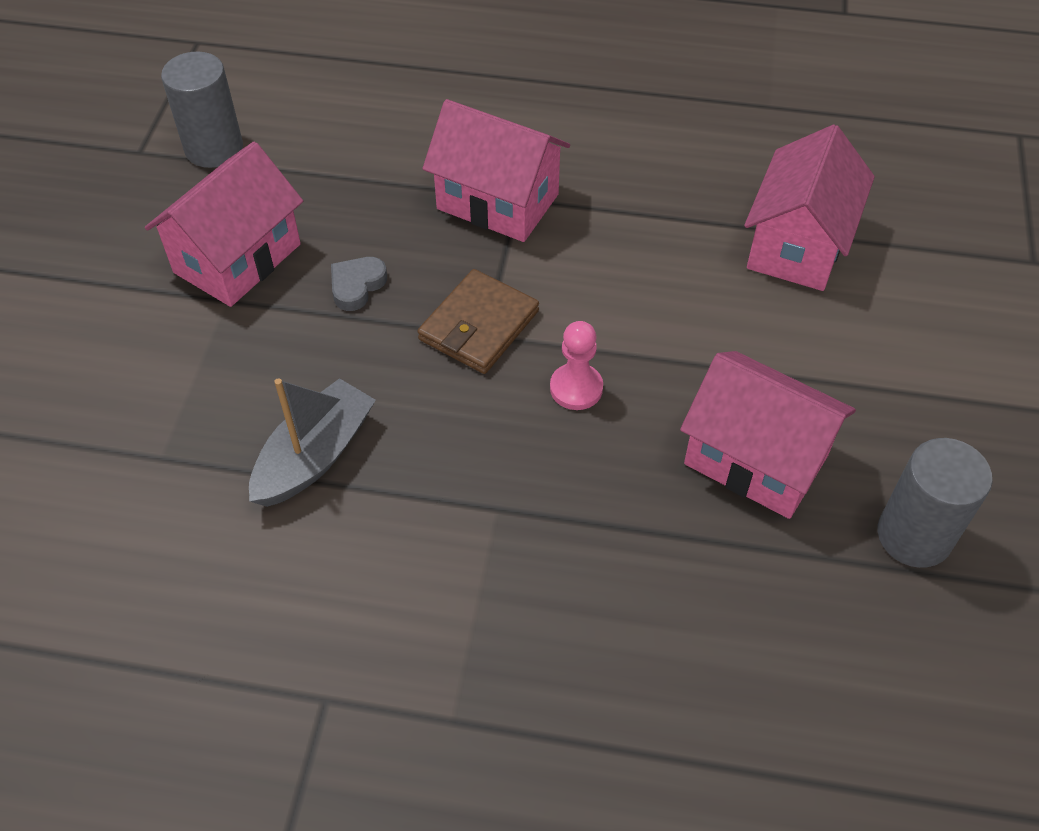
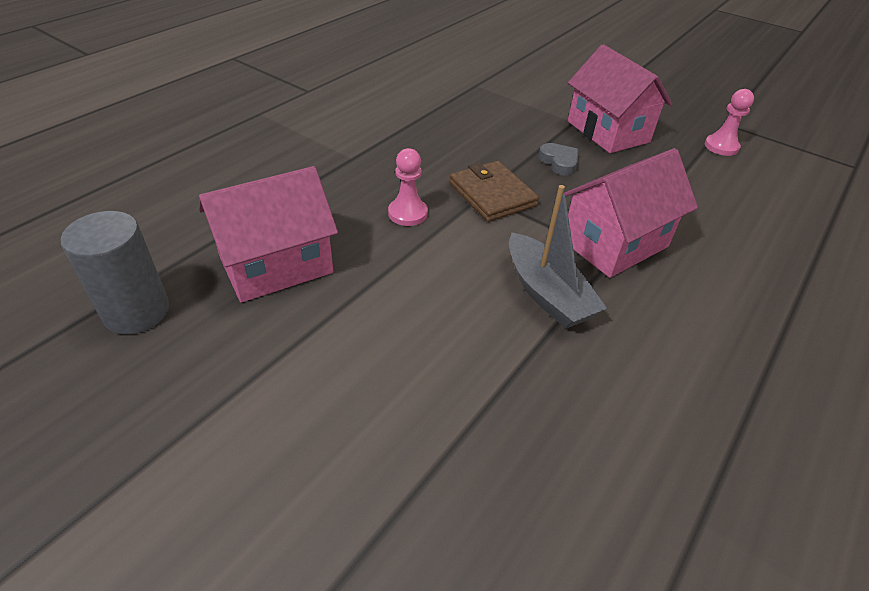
camera: 115 degrees right, 10 degrees down
(214, 148) = (721, 147): grey cylinder -> pink pawn
(315, 456) = (440, 119): grey boat -> grey boat (547, 293)
(798, 245) = (457, 411): pink house -> none

